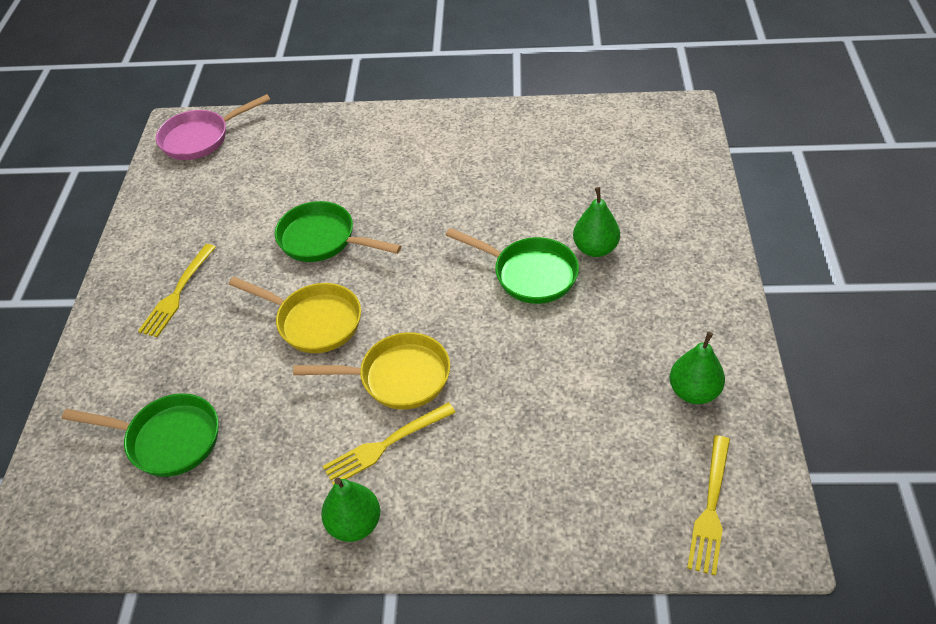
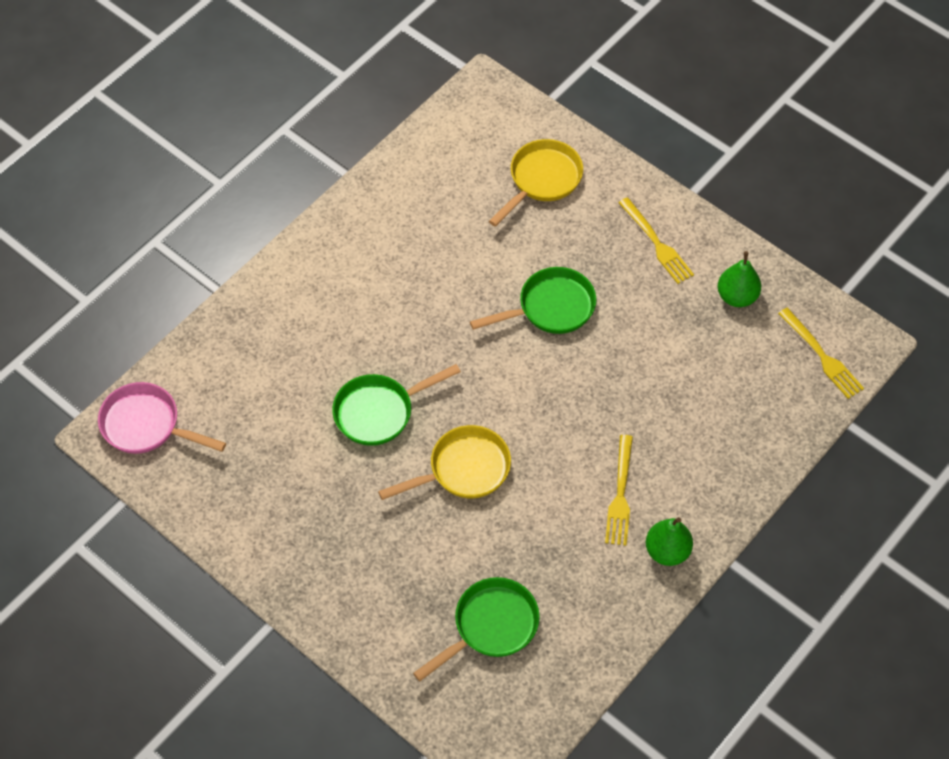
camera: 55 degrees left, 10 degrees up
(178, 293) = (339, 544): yellow fork -> yellow fork (656, 243)
(200, 138) = (146, 425): pink pan -> pink pan turned 105 degrees clockwise
(398, 377) = (568, 450): yellow pan -> yellow pan (542, 180)
(595, 248) = (566, 252): green pear -> none

